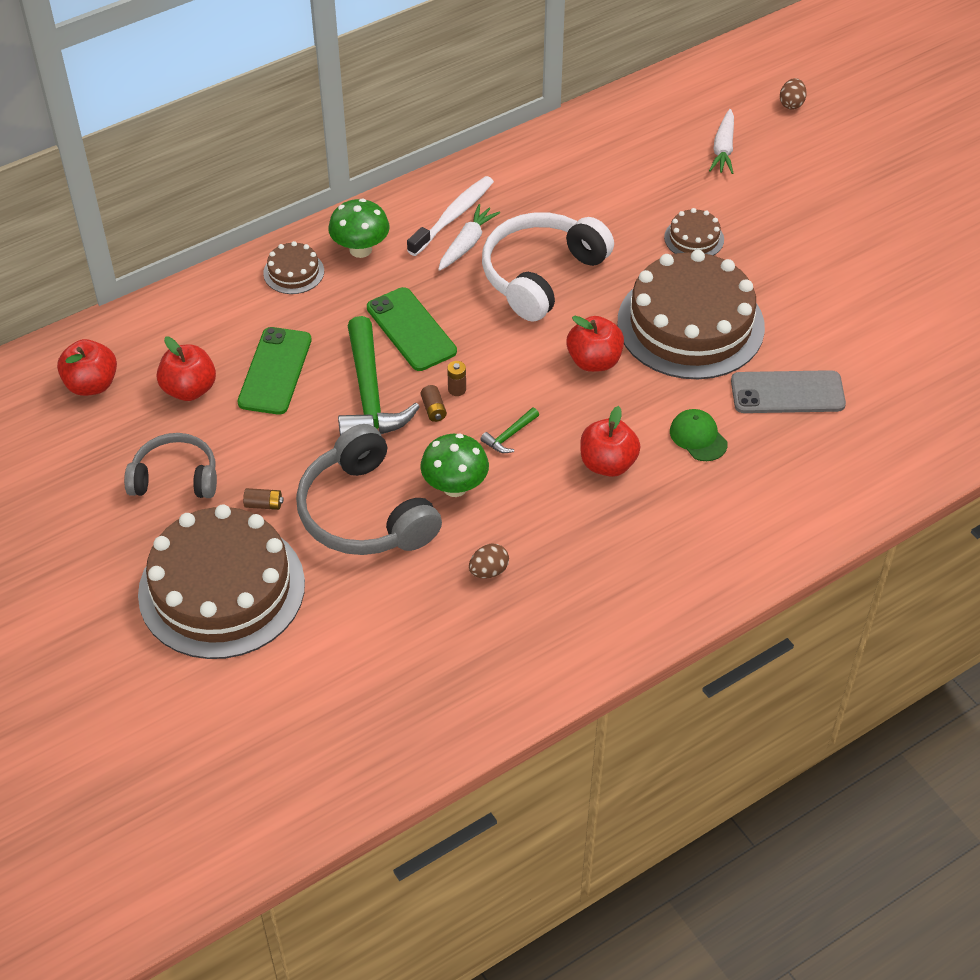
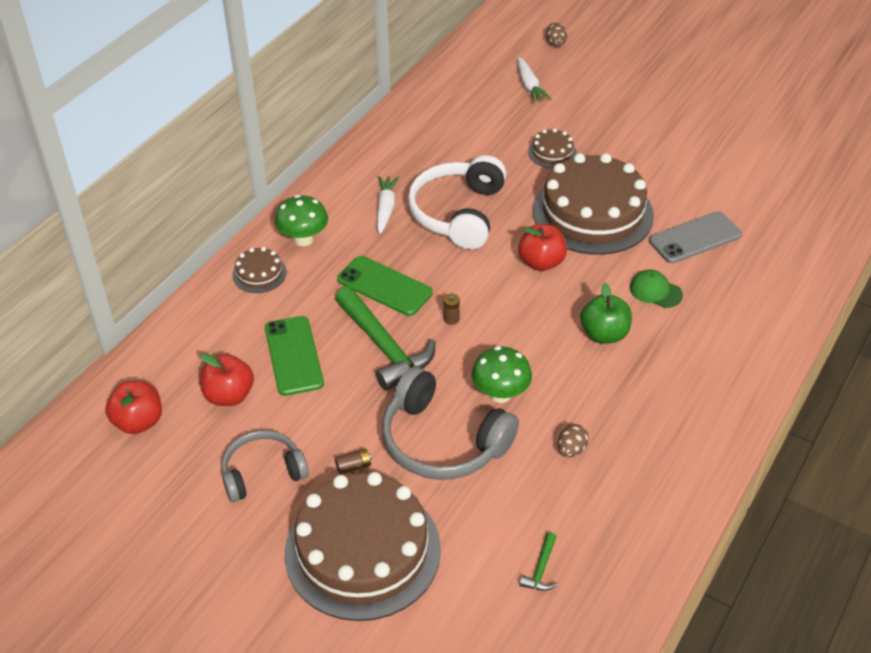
camera: 25 degrees left, 5 degrees down
(433, 409) = (443, 340): brown battery -> none
(453, 216) = (361, 192): white toothbrush -> none
(509, 436) = (516, 340): green hammer -> green hammer (541, 569)
(607, 464) = (604, 334): red apple -> green apple

